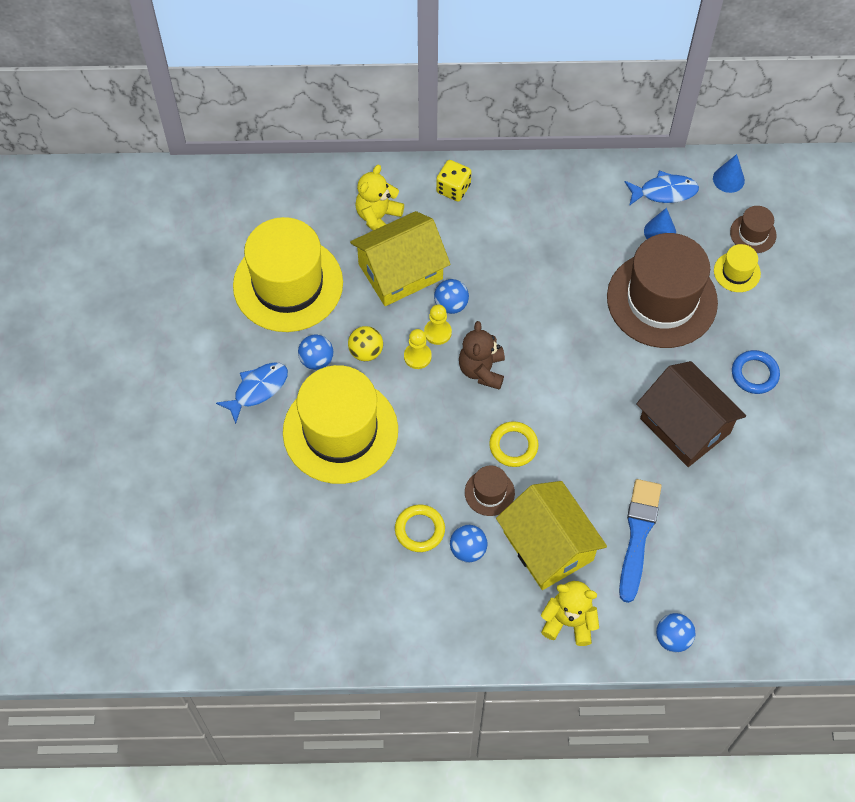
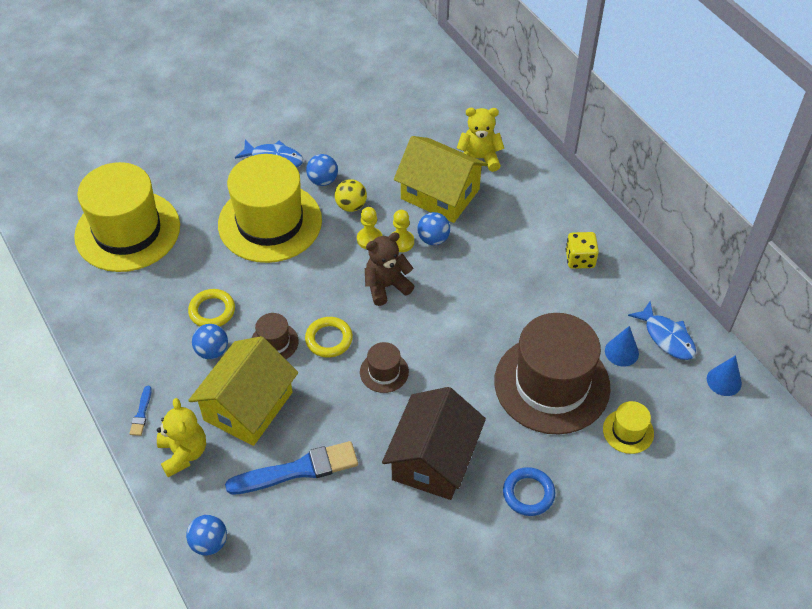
camera: 60 degrees right, 10 degrees down
(288, 284) = (377, 134): yellow hat -> yellow hat (127, 231)
(453, 189) = (544, 192): yellow dice -> yellow dice (580, 259)
(504, 640) = (141, 413): none -> blue brush
(753, 233) = (681, 426): brown hat -> brown hat (384, 372)

